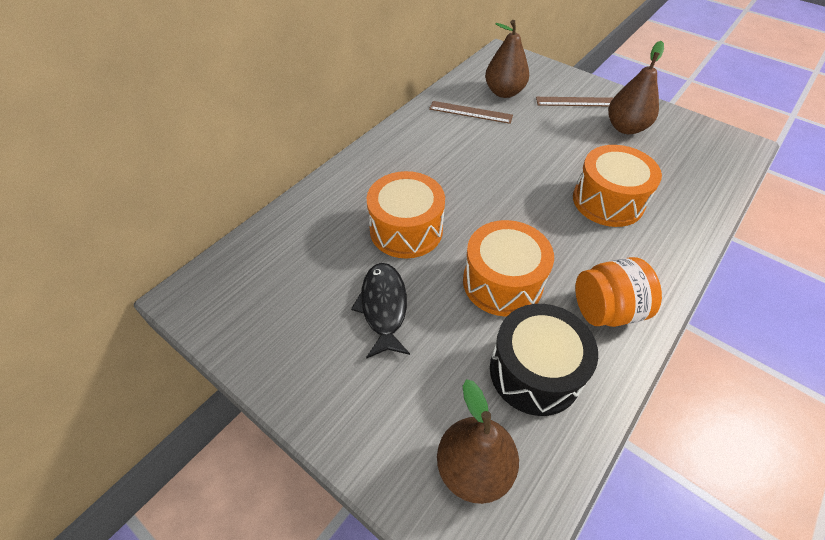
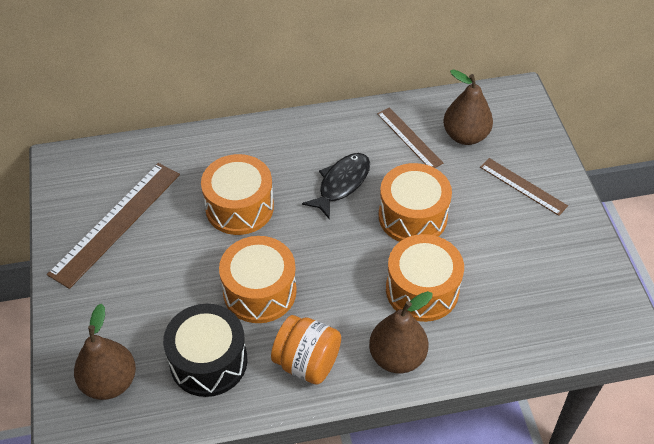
camera: 40 degrees right, 0 degrees up
(307, 314) = (116, 223): none -> brown ruler
(383, 307) = (164, 252): black fish -> black fish (341, 184)
(538, 158) = (412, 216): none -> orange drum
(625, 128) = (534, 240): brown pear -> brown pear (397, 357)

